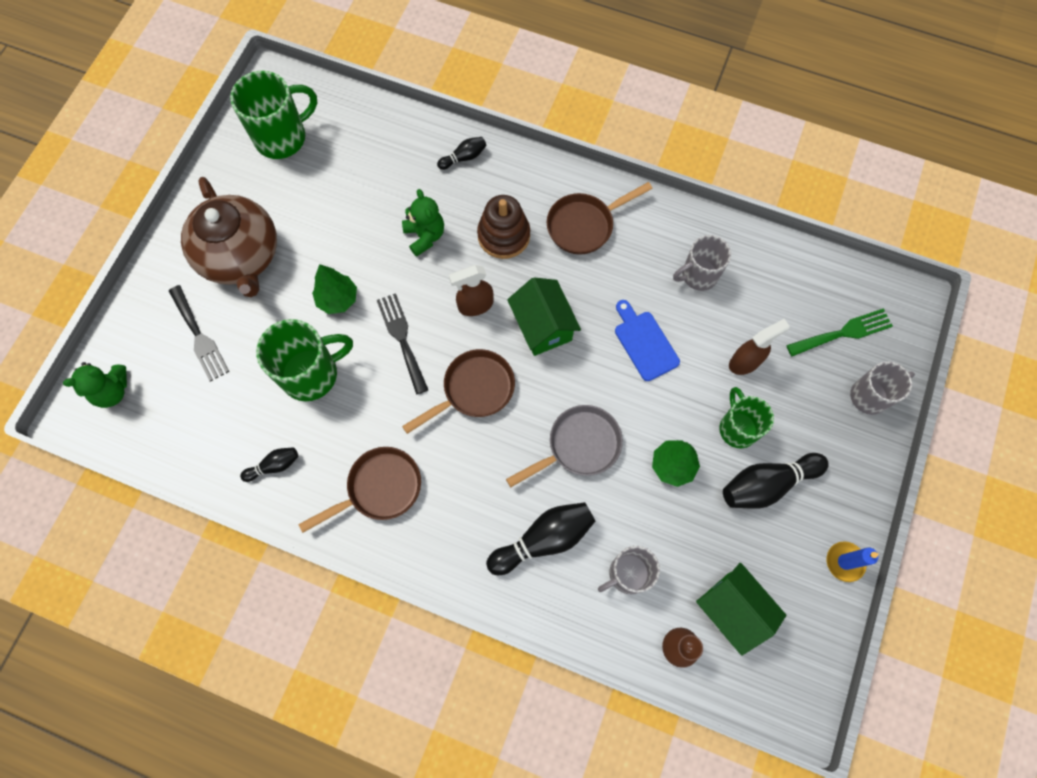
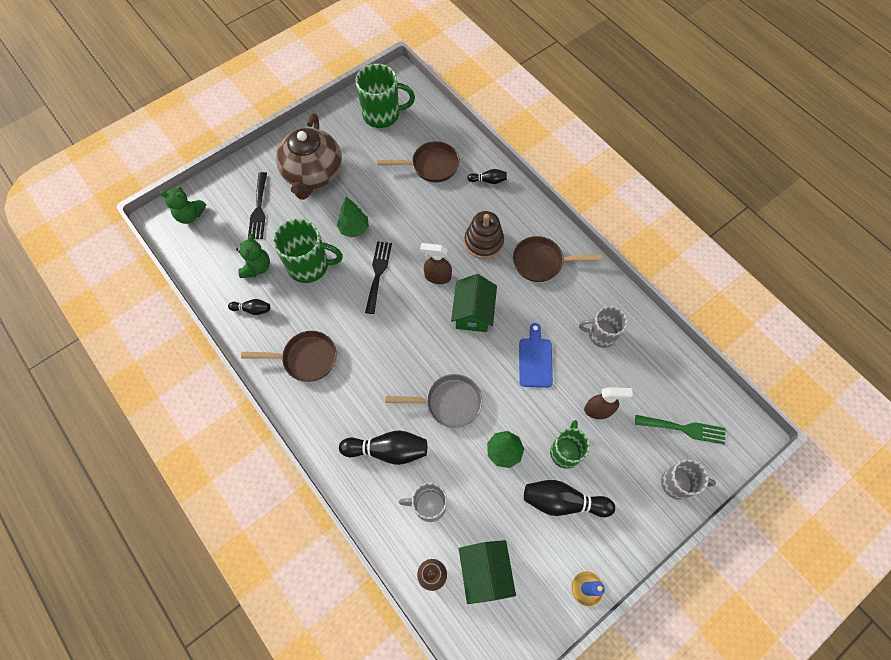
camera: 30 degrees right, 5 degrees down
(425, 236) = (432, 217): green teddy bear -> green teddy bear (257, 267)
(474, 390) = (403, 329): brown pan -> brown pan (431, 165)

